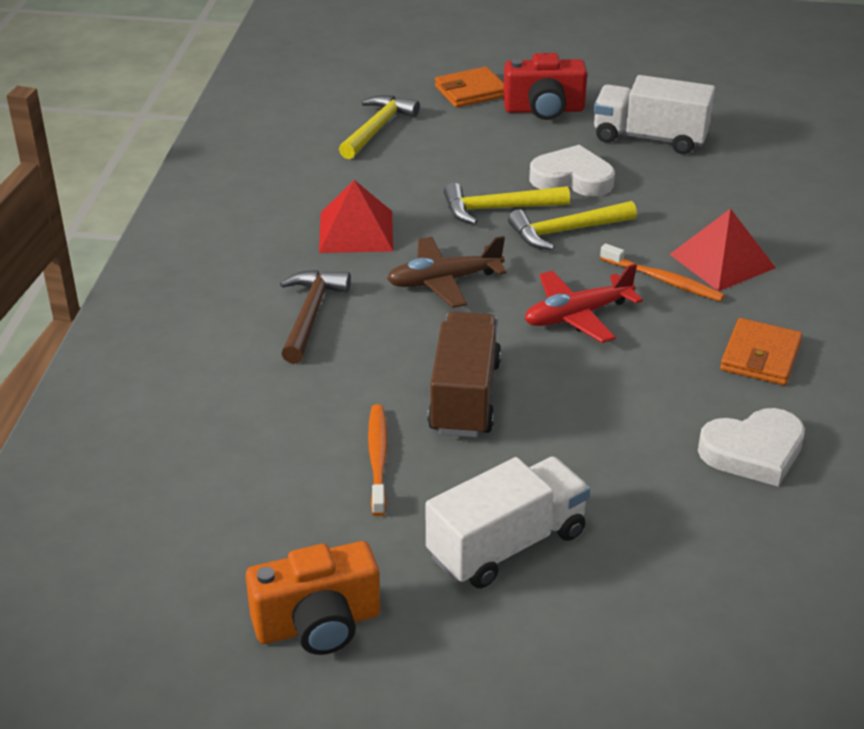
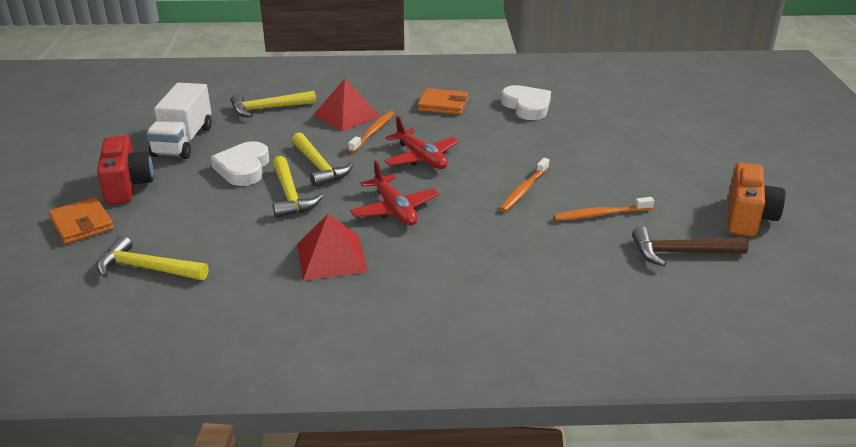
camera: 100 degrees left, 5 degrees down
(310, 315) = (457, 263): brown hammer -> brown hammer (681, 252)
(318, 624) = (748, 217): orange camera -> orange camera turned 45 degrees clockwise
(444, 281) = (394, 209): brown plane -> red plane
(465, 397) = (524, 190): brown truck -> orange toothbrush
(507, 545) = (643, 167): white truck -> none
(746, 197) = (268, 108): none -> yellow hammer

